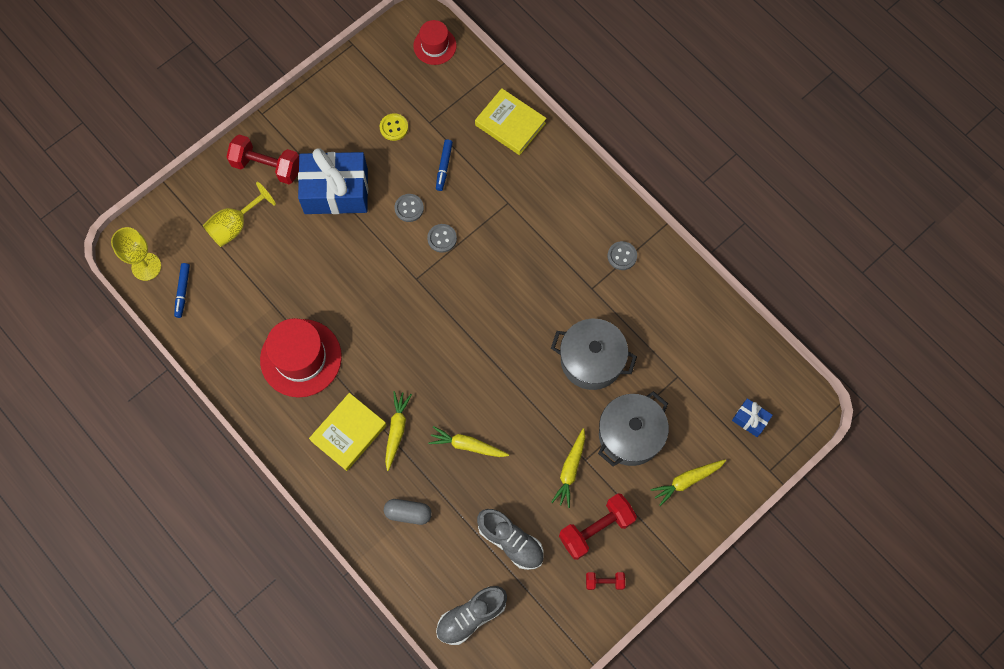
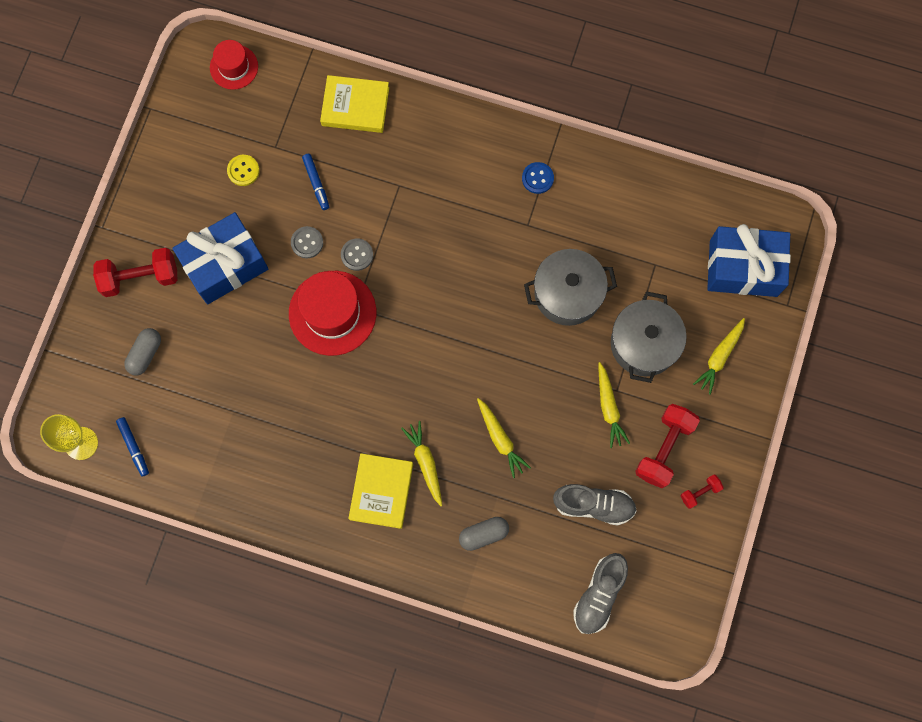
camera: 30 degrees left, 5 degrees up
(235, 226) = (145, 354): yellow goblet -> grey capsule
(301, 358) = (291, 446): red hat -> red hat (332, 313)
(467, 445) = (500, 439): yellow carrot -> yellow carrot turned 105 degrees counterclockwise
(622, 256) = (537, 178): grey button -> blue button
(750, 420) = (743, 268): blue gift -> blue gift, size x2.24

